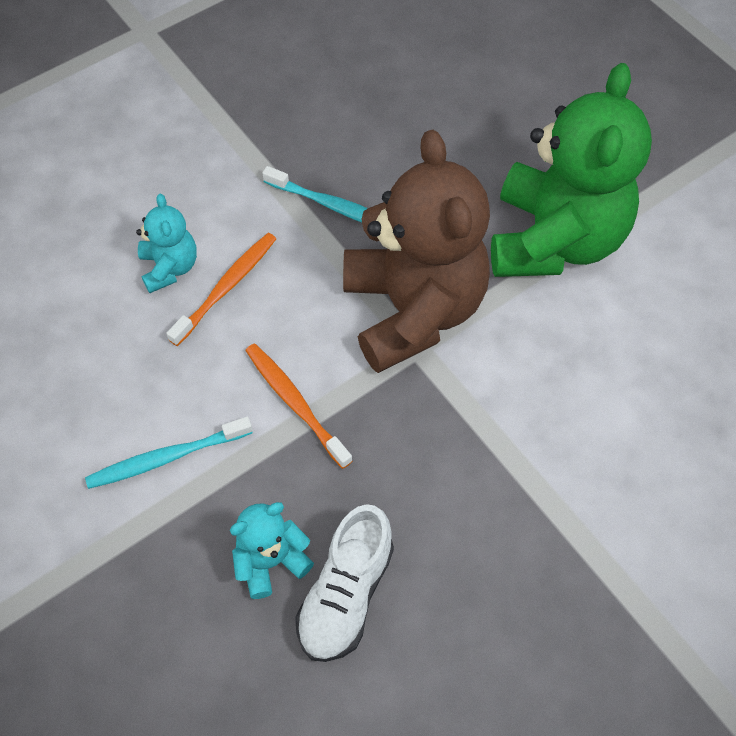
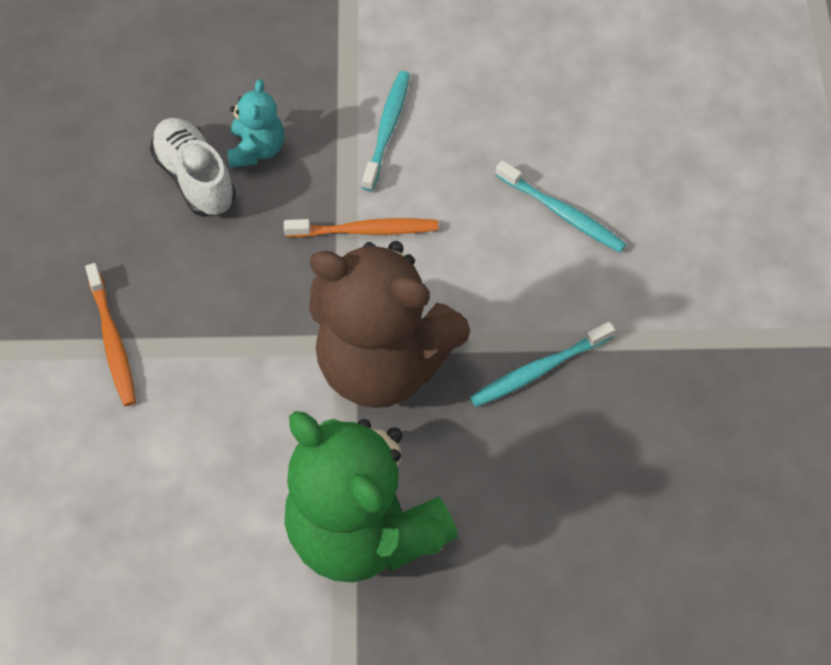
camera: 125 degrees right, 0 degrees up
(170, 267) = (562, 213): turquoise teddy bear -> turquoise toothbrush
(227, 287) = (511, 242): orange toothbrush -> orange toothbrush (112, 341)

